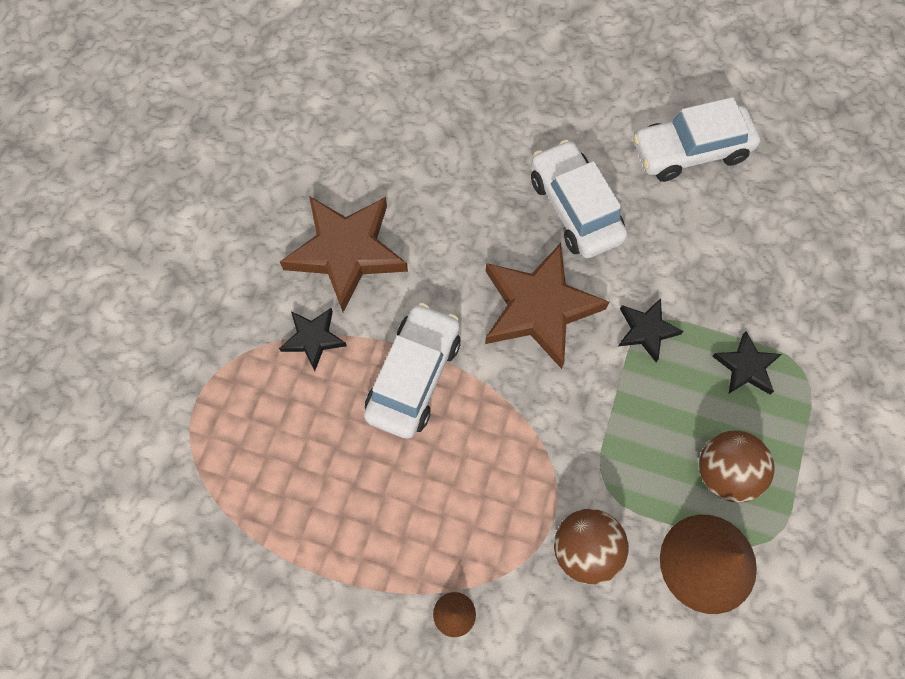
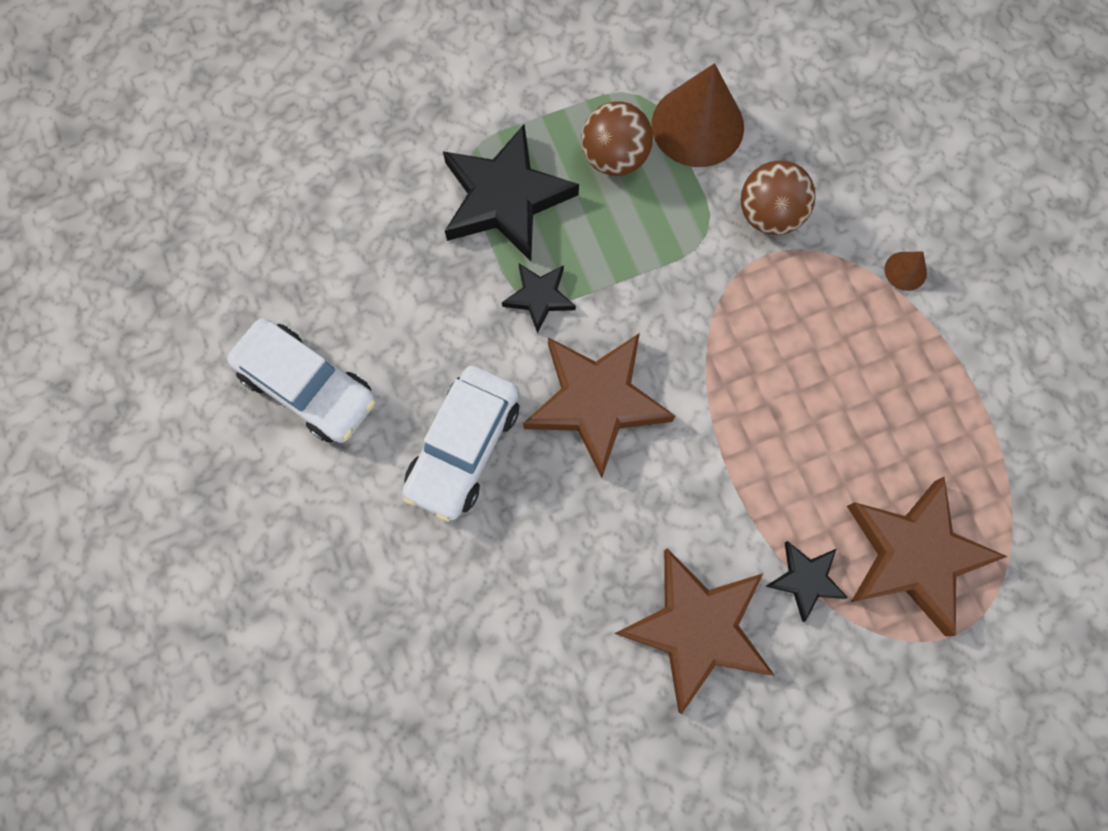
camera: 130 degrees left, 5 degrees up
(262, 419) = (914, 556): none -> brown star
(414, 376) = (756, 458): white car -> none
(746, 367) = (505, 198): black star -> black star, size x1.96

